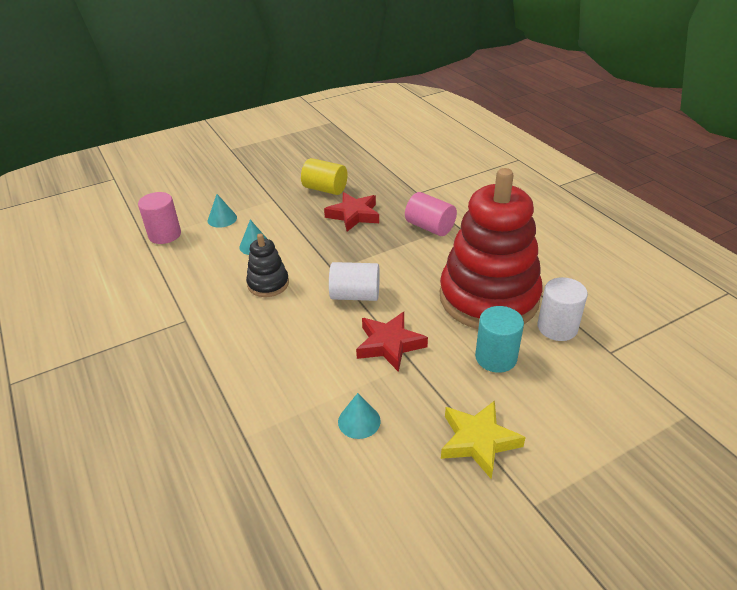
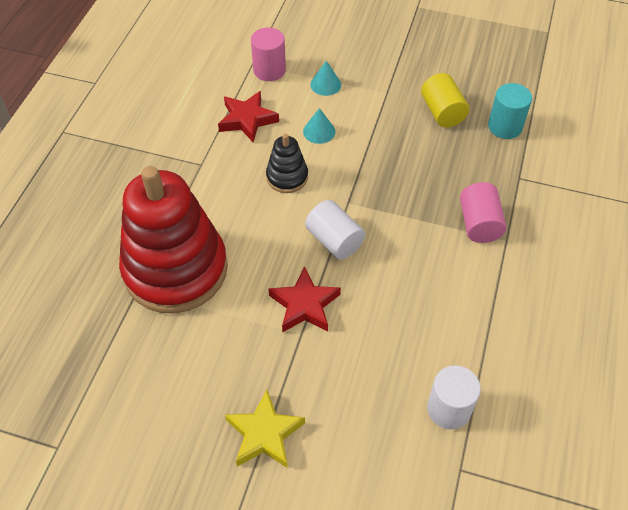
camera: 45 degrees right, 15 degrees up
(354, 215) = (431, 160): red star -> red star (247, 120)
(359, 421) = (212, 344): turquoise cone -> none
(488, 298) = (432, 333): red stacking toy -> red stacking toy (176, 269)
(496, 358) = (364, 387): turquoise cylinder -> turquoise cylinder (505, 127)

